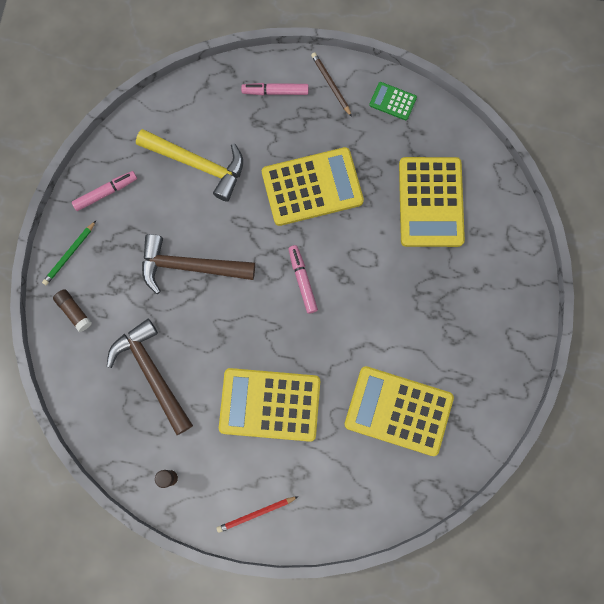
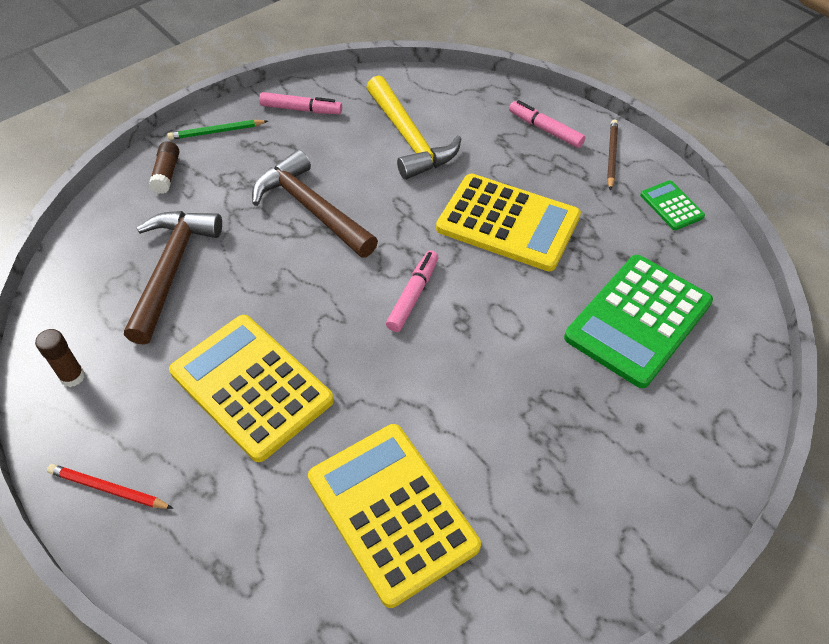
camera: 40 degrees right, 25 degrees down
(431, 202) = (638, 320): yellow calculator -> green calculator

